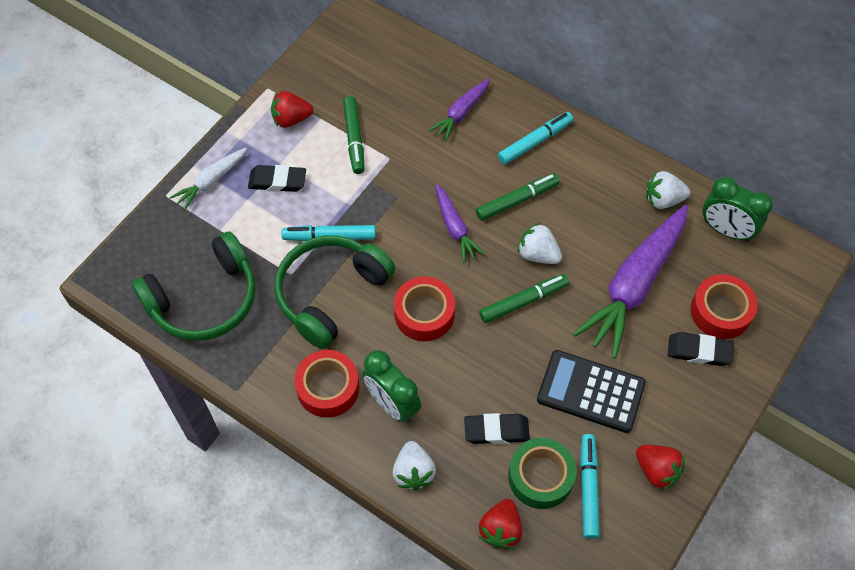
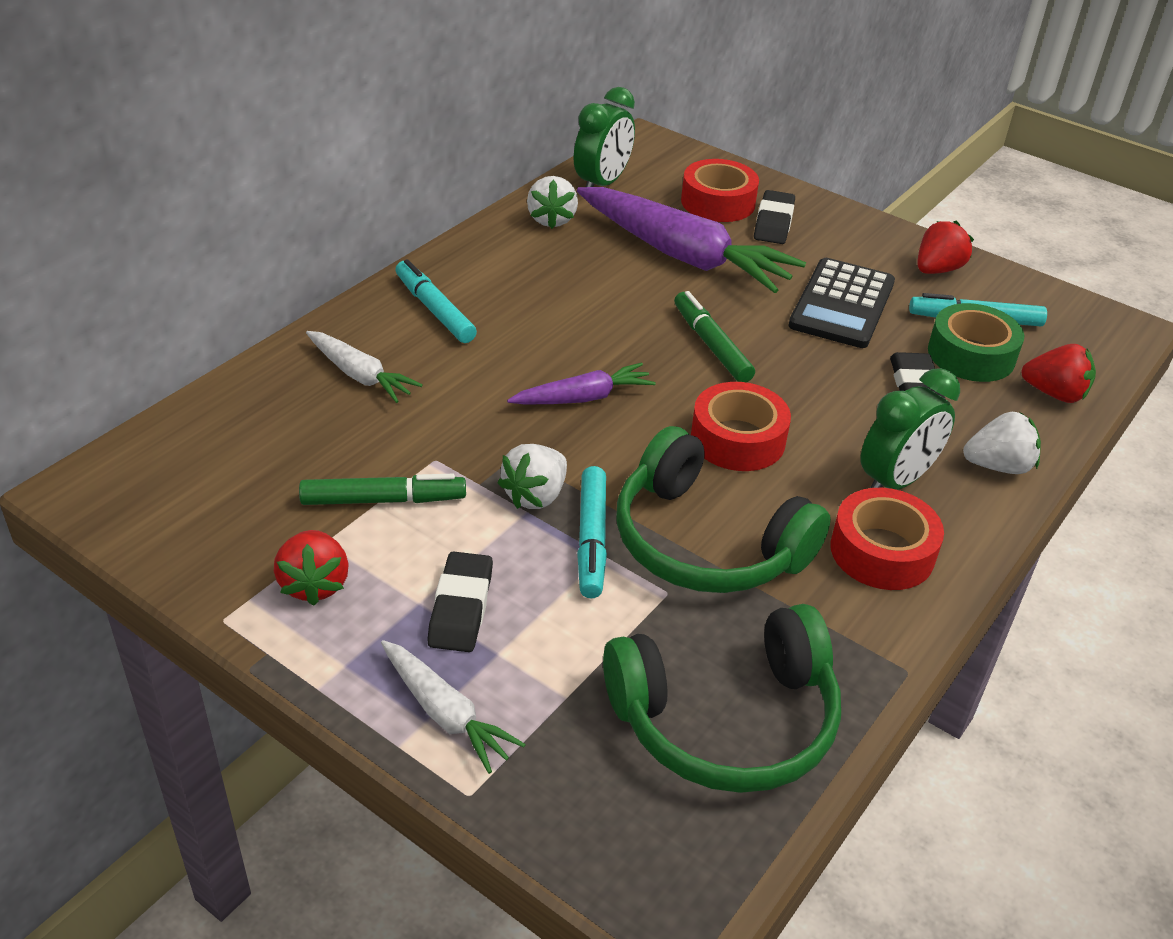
camera: 90 degrees left, 20 degrees down
(204, 300) = (726, 720): green headphones -> green headphones turned 105 degrees clockwise
(461, 113) = (360, 375): purple carrot -> white carrot
(516, 200) = (539, 336): green marker -> none
(538, 254) = (633, 326): white strawberry -> white strawberry (535, 495)

